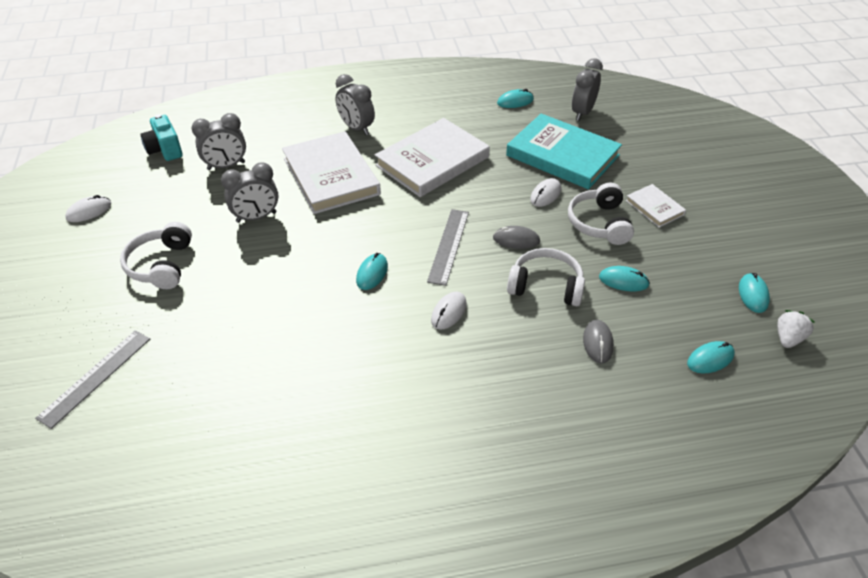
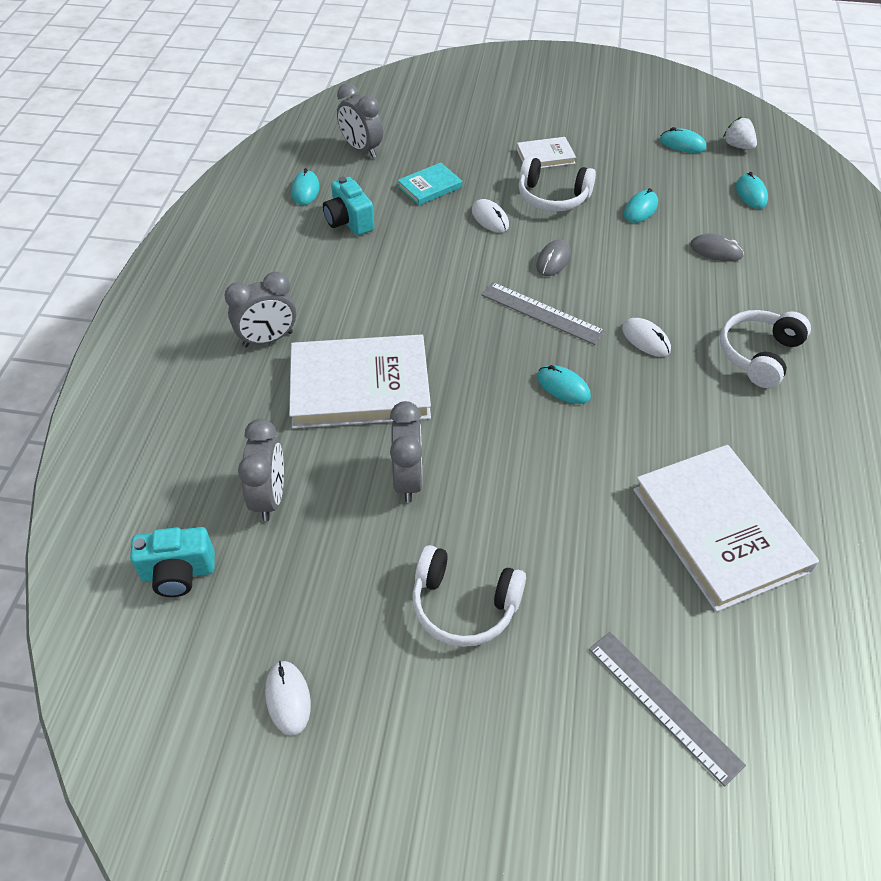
camera: 70 degrees left, 5 degrees up
(432, 161) = (382, 287): white book -> white book (719, 529)
(494, 129) = (349, 221): none -> turquoise camera
(546, 286) = (630, 260): white headphones -> white headphones (759, 355)
(562, 155) = (430, 187): turquoise book -> turquoise book, size x0.48

